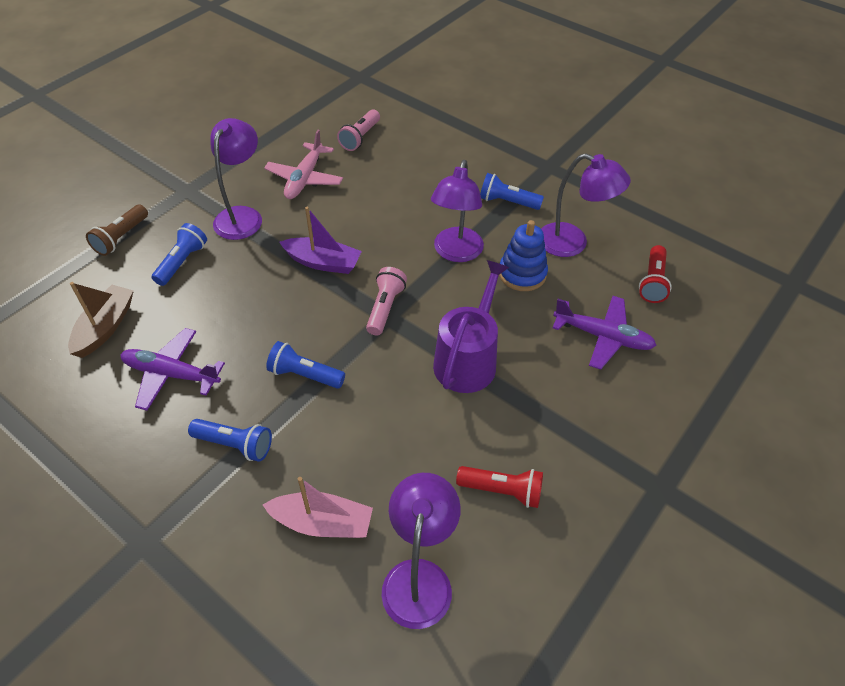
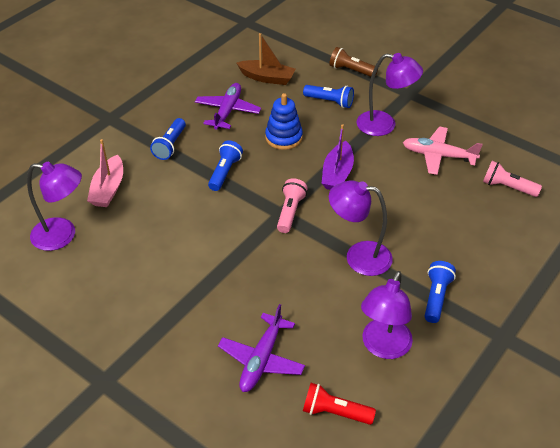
camera: 90 degrees right, 5 degrees down
(385, 308) = (290, 212): pink flashlight -> pink flashlight turned 90 degrees counterclockwise
(468, 359) = (237, 263): purple watering can -> none
(502, 490) = (117, 280): red flashlight -> none
(522, 274) = (336, 304): blue stacking toy -> blue stacking toy (283, 137)

